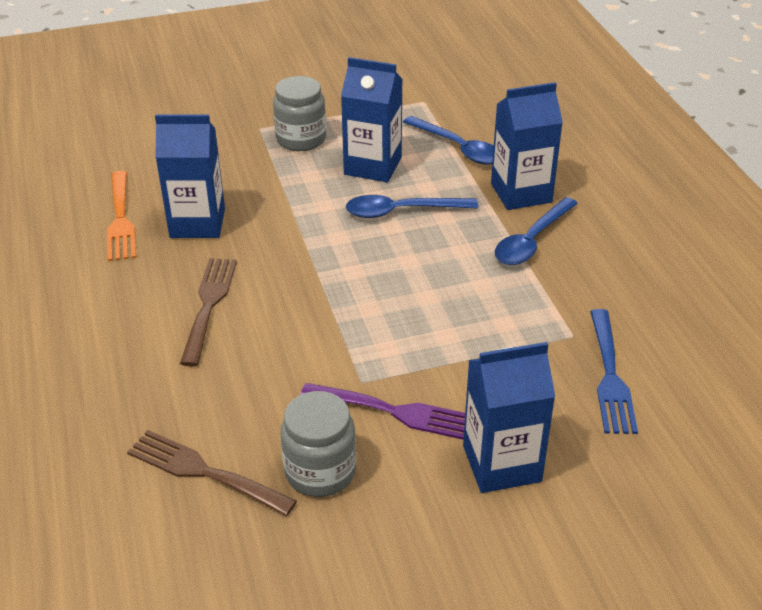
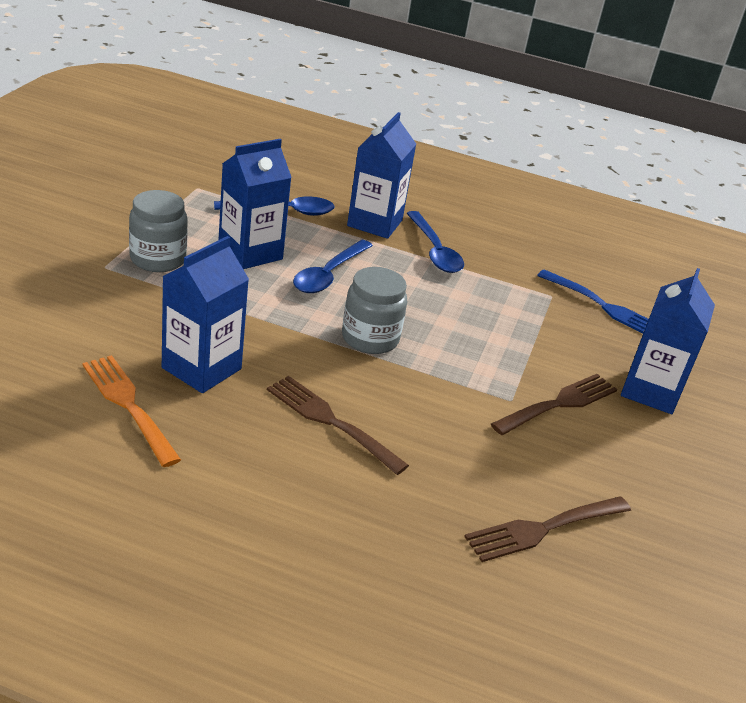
camera: 60 degrees left, 5 degrees down
(120, 219) = (129, 405): orange fork -> orange fork turned 150 degrees counterclockwise
(320, 471) = (593, 470): grey jar -> grey jar (370, 338)
(394, 412) = (558, 404): purple fork -> brown fork

